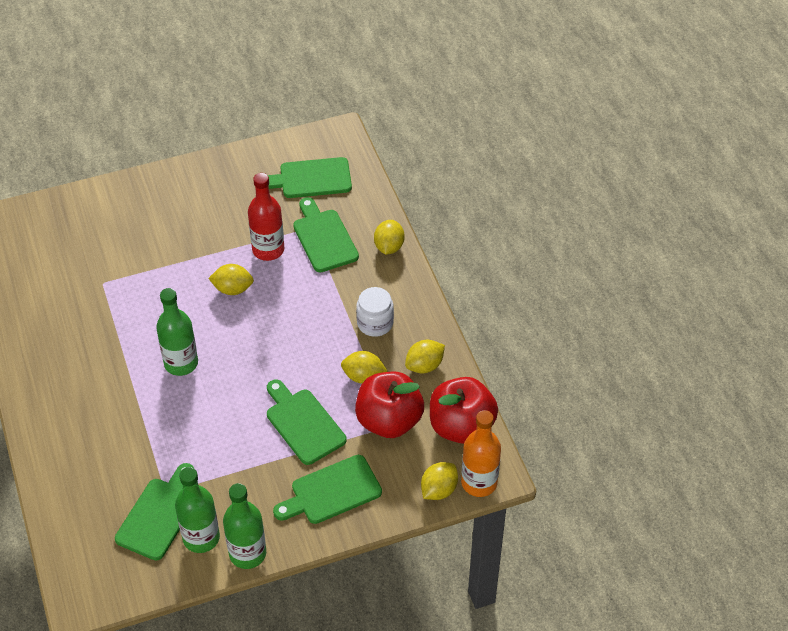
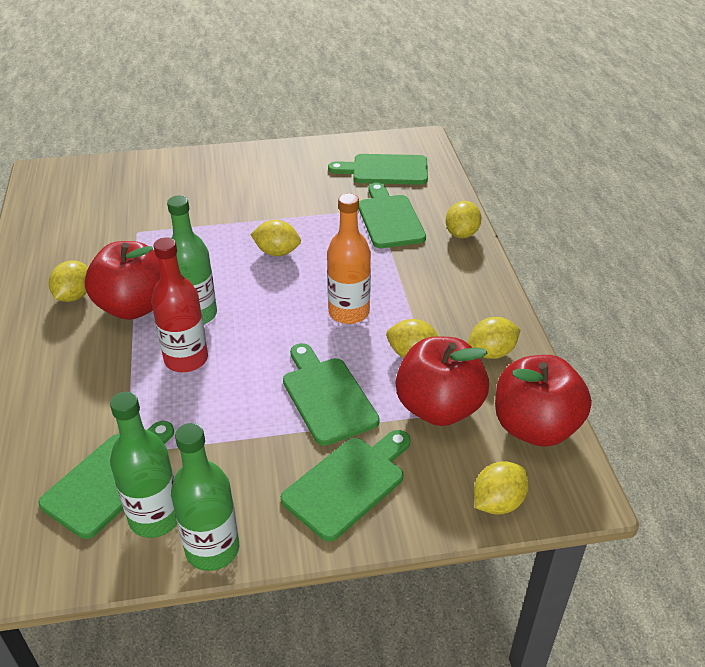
camera: 10 degrees right, 10 degrees down
(72, 359) = (74, 296): none -> yellow lemon
(126, 363) = (134, 307): none -> red apple
(268, 250) = (325, 222): red bottle -> red bottle (186, 359)
(332, 492) = (348, 483): green cutting board -> green cutting board turned 150 degrees clockwise
(375, 323) = (435, 302): white jar -> none
(479, 482) = (556, 501): orange bottle -> orange bottle (349, 312)

